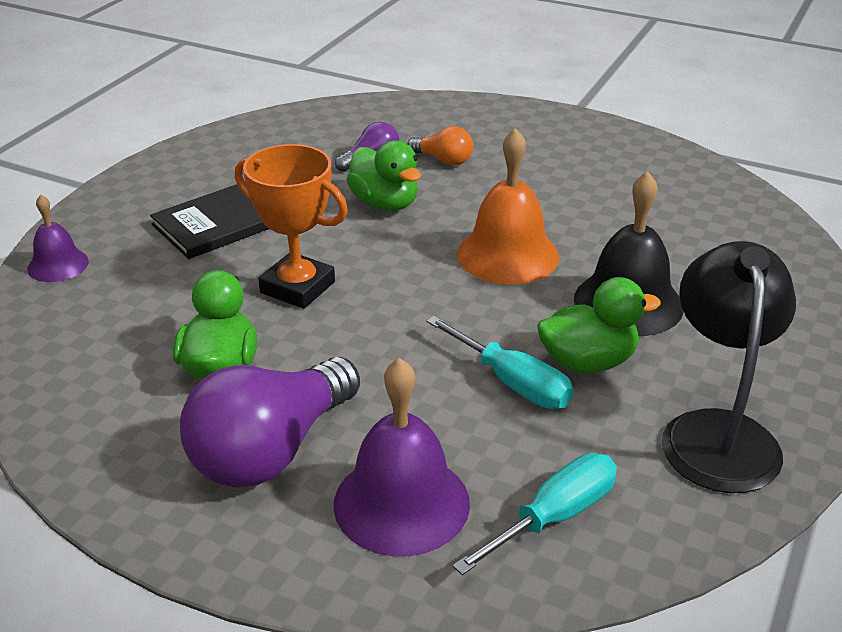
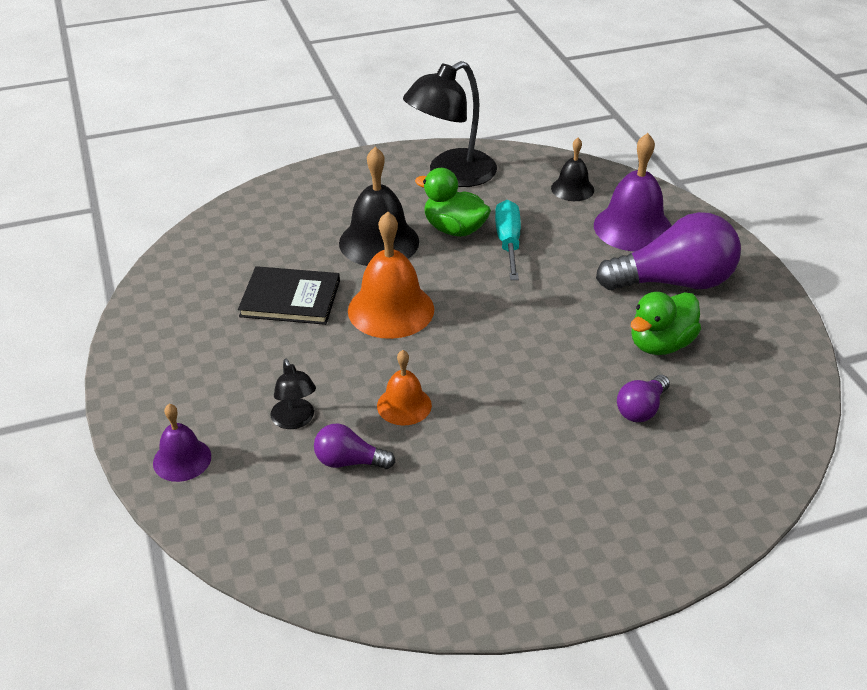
camera: 135 degrees left, 5 degrees up
(58, 265) = (720, 511): purple bell -> purple bell (182, 459)
(186, 299) = (641, 409): none -> purple light bulb
(215, 225) = (557, 472): black book -> black book (290, 298)
(297, 287) = (555, 371): orange trophy -> none
(385, 204) = (404, 405): green duck -> orange bell
(443, 160) = (295, 420): orange light bulb -> black lamp
(554, 517) = (572, 189): turquoise screwdriver -> black bell

